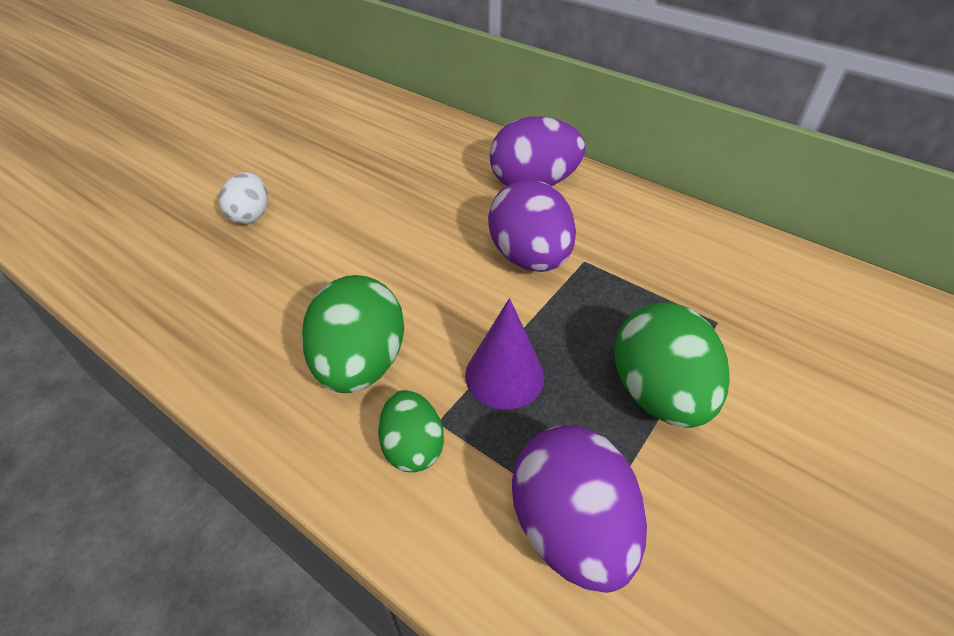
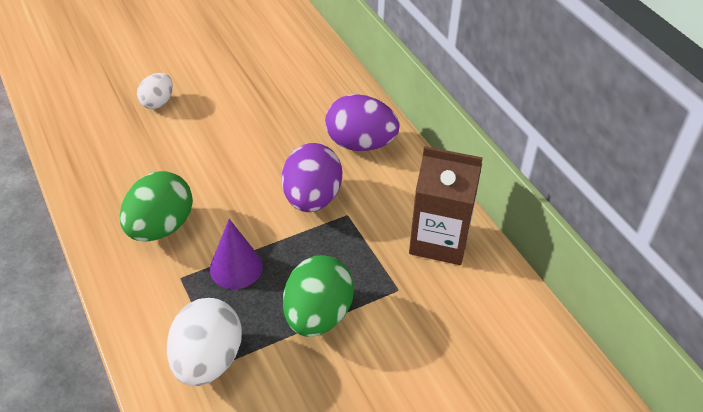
camera: 25 degrees right, 0 degrees up
(413, 446) = (157, 285): green egg -> none
(570, 528) = (207, 360): purple egg -> white egg
(707, 251) = (439, 240): none -> brown carton

